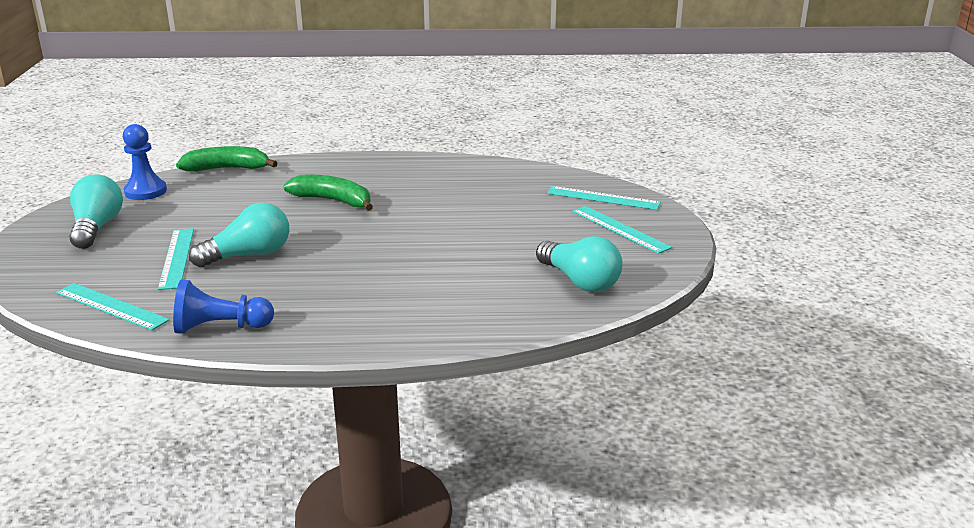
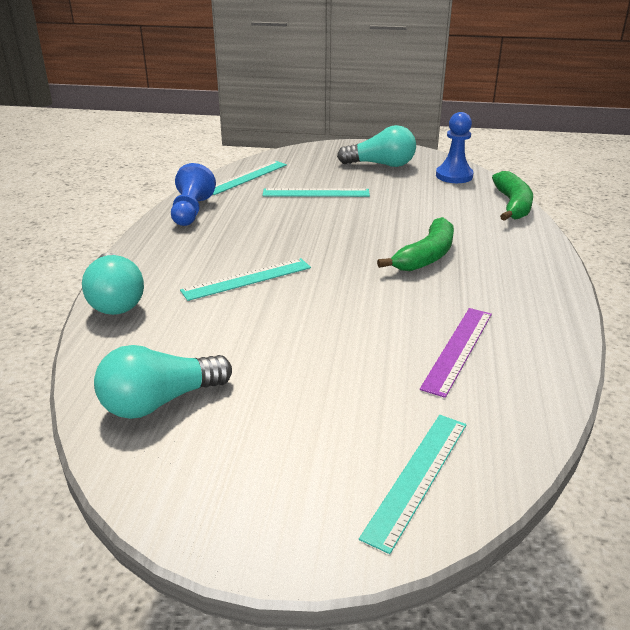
camera: 100 degrees right, 5 degrees up
(249, 255) = (310, 218): turquoise light bulb -> turquoise light bulb (115, 300)
(472, 189) = (457, 349): none -> purple ruler
(620, 229) = (295, 472): turquoise ruler -> turquoise ruler (247, 279)

